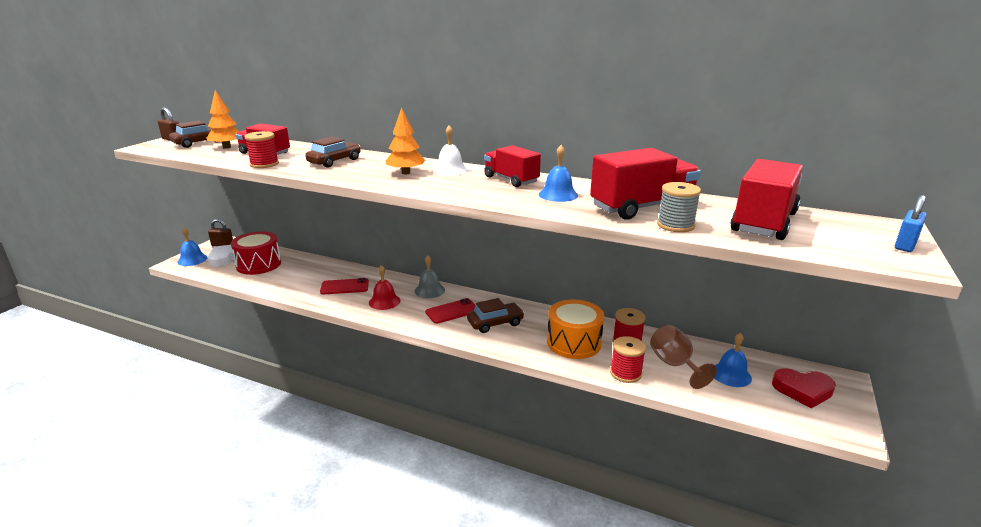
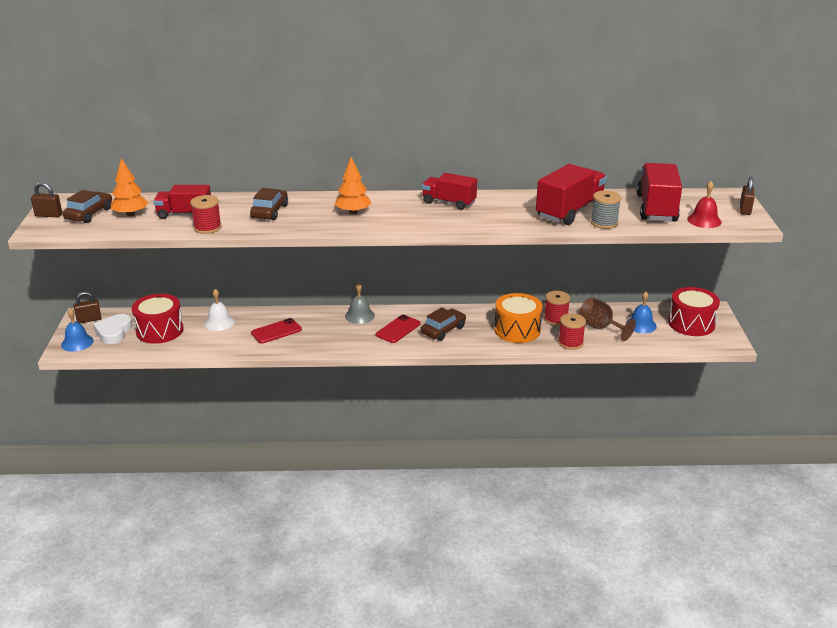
camera: 25 degrees left, 5 degrees up
(384, 301) = (329, 335): red bell -> red bell (704, 220)
(450, 170) = (387, 202): white bell -> white bell (219, 322)
(558, 194) = (500, 211): blue bell -> none
(803, 390) = (691, 323): red heart -> red drum
(905, 245) = (745, 210): blue padlock -> brown padlock

